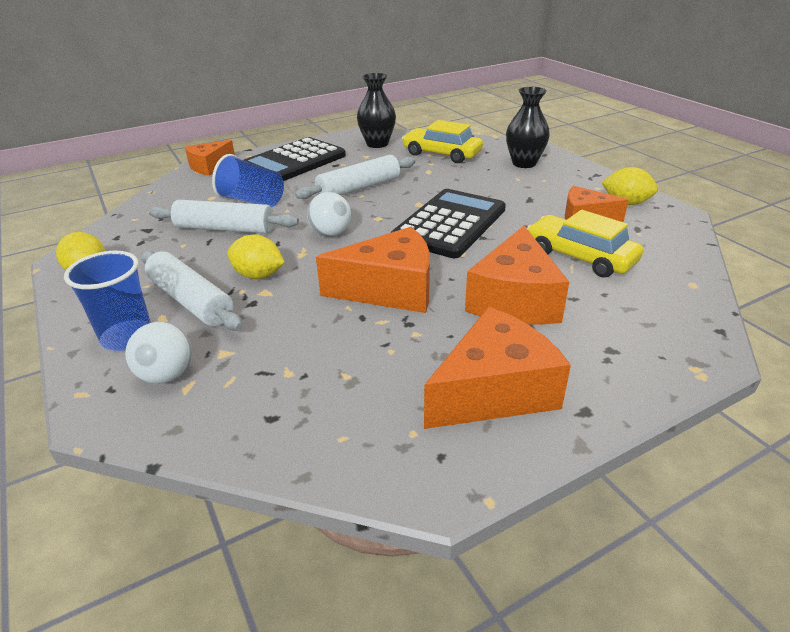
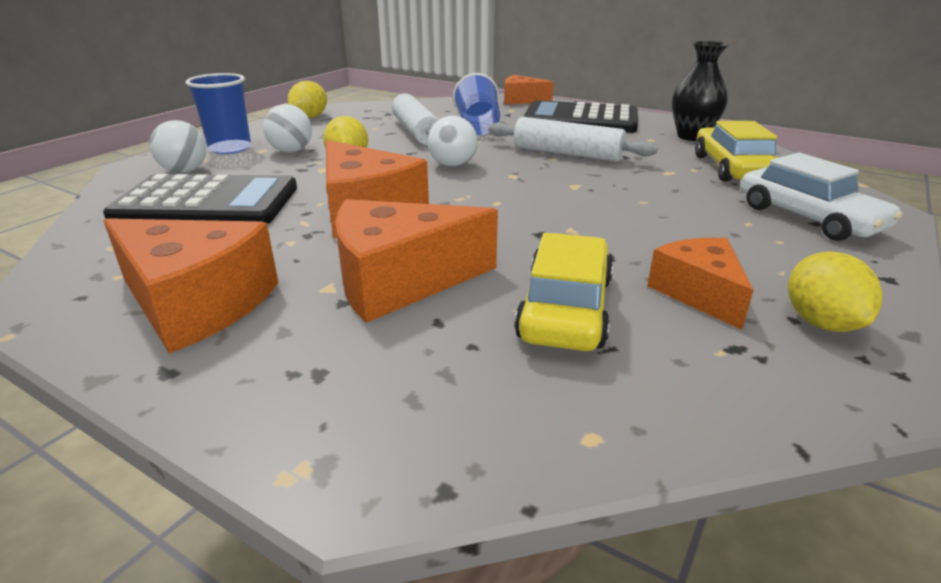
camera: 60 degrees right, 5 degrees down
(191, 301) = (291, 151): white rolling pin -> white ball
(450, 224) = (547, 210): black calculator -> black calculator (207, 203)
(524, 163) = (808, 218): black vase -> white car

